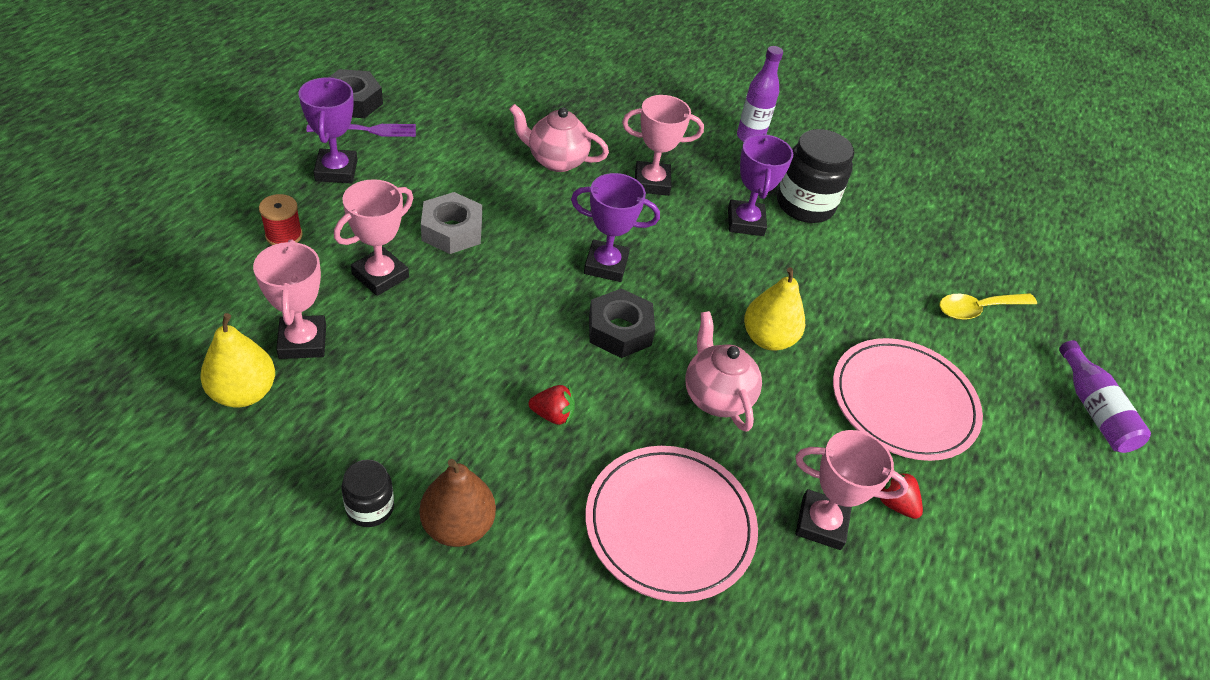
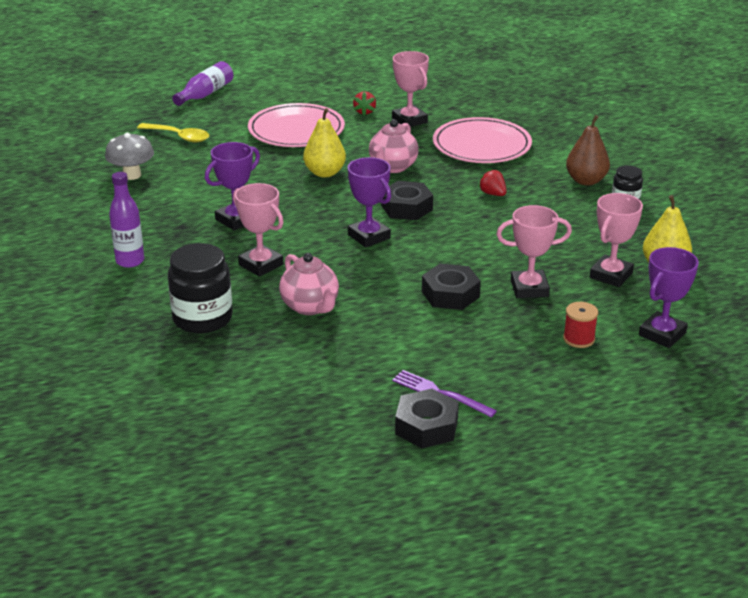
camera: 130 degrees left, 15 degrees down
(336, 171) = (498, 369): purple trophy -> purple trophy (662, 334)
(452, 230) = (450, 294): grey nut -> black nut
(805, 205) = (177, 212): black jar -> black jar (202, 318)
(914, 228) = (132, 175): none -> grey mushroom

